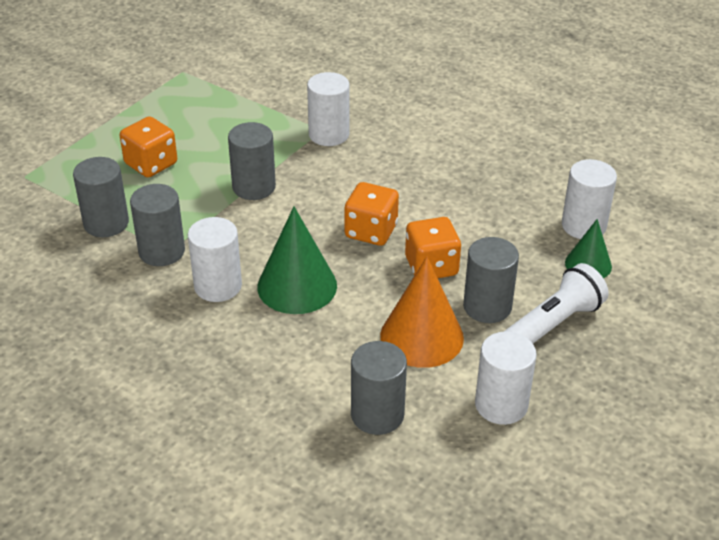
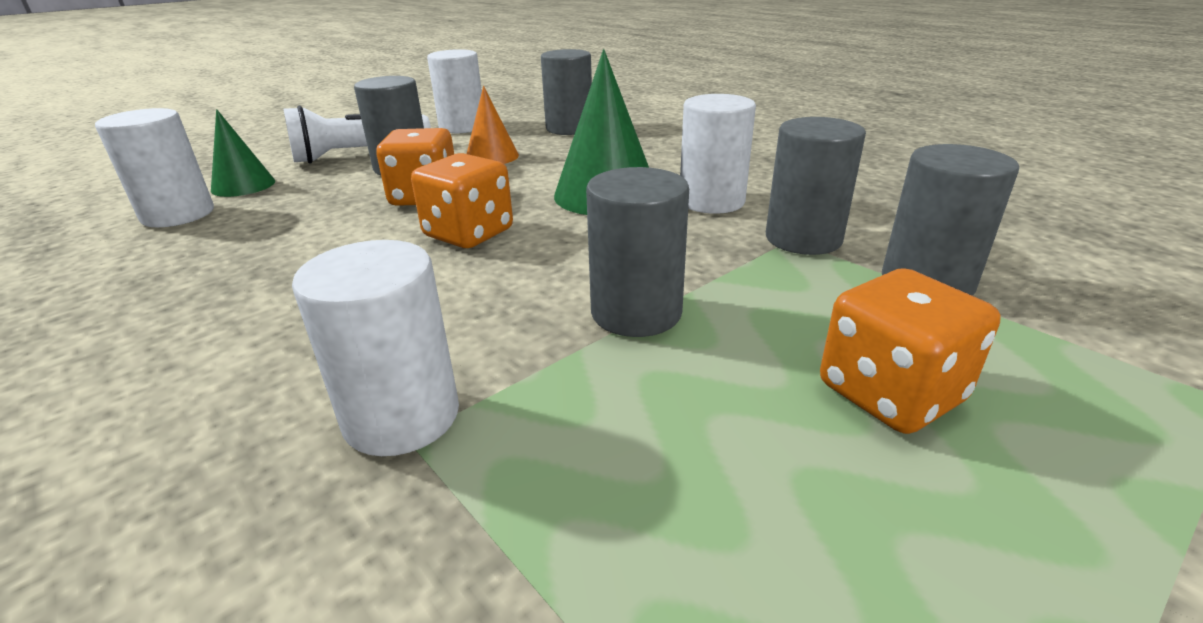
camera: 165 degrees left, 10 degrees down
(422, 336) = (492, 157): orange cone -> orange cone, size x0.60

